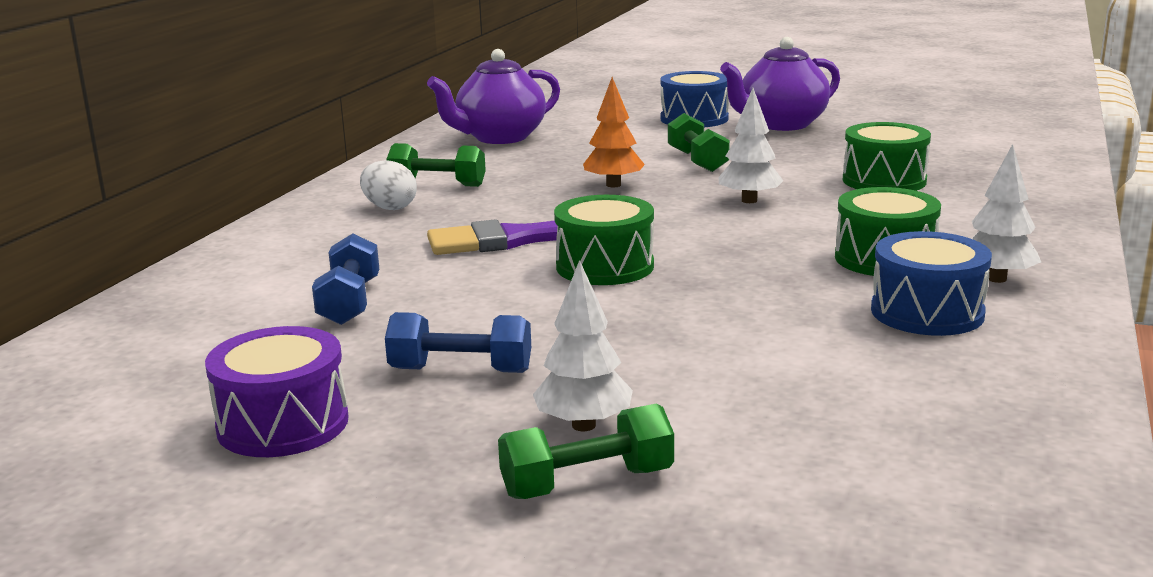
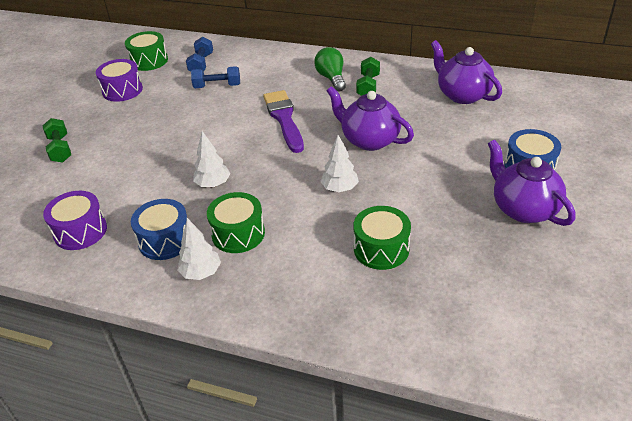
camera: 90 degrees right, 20 degrees up
(389, 208) = (331, 78): white egg -> green light bulb
(461, 370) = (148, 117): blue dumbbell -> blue dumbbell (201, 64)
(583, 425) = (97, 146): white tree -> white tree (213, 184)
(605, 266) = (244, 143): green drum -> green drum (149, 61)
(613, 185) = (369, 140): orange tree -> purple teapot
(697, 161) = (420, 169): green dumbbell -> none
(935, 400) = (80, 231): none -> purple drum

